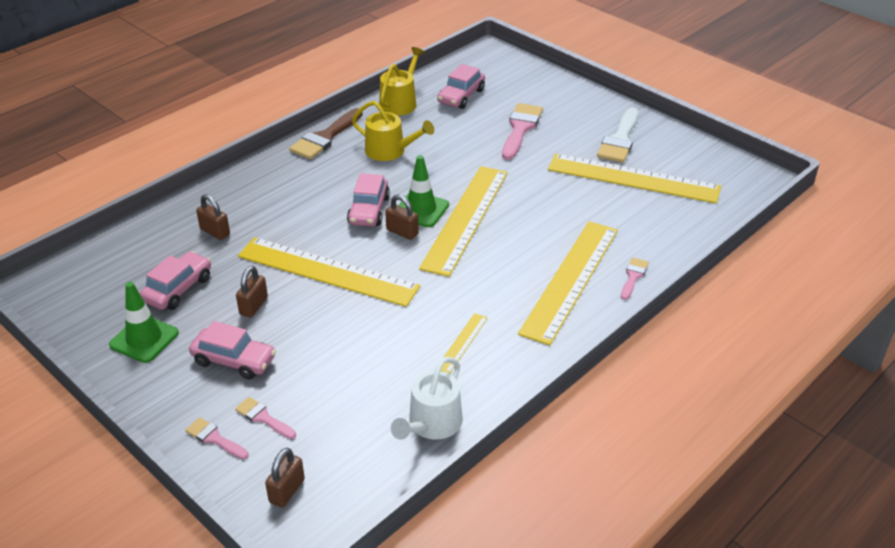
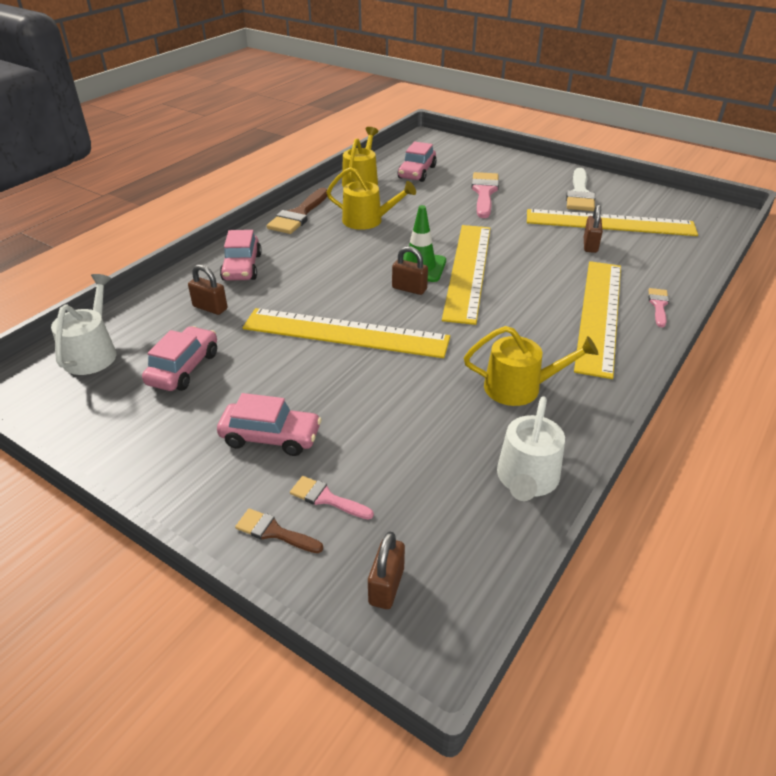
camera: 10 degrees left, 0 degrees up
(104, 265) = (92, 353): none -> white watering can
(144, 339) = (156, 426): green traffic cone -> none
(214, 438) = (274, 532): pink brush -> brown brush
(253, 306) = (275, 376): brown padlock -> brown padlock (590, 245)
(369, 210) = (367, 272): pink car -> pink car (242, 267)
(462, 343) = (519, 387): yellow ruler -> yellow watering can

